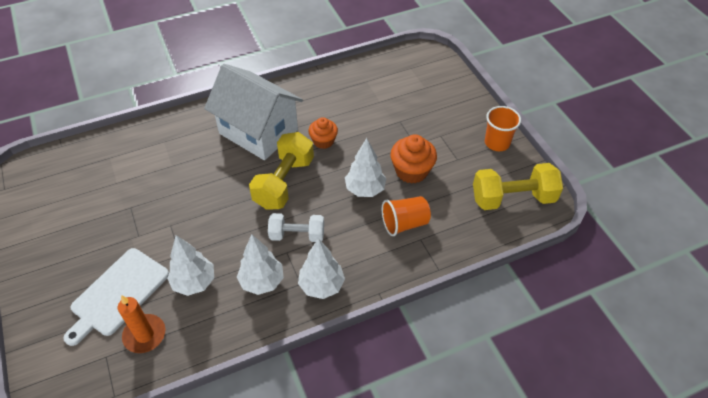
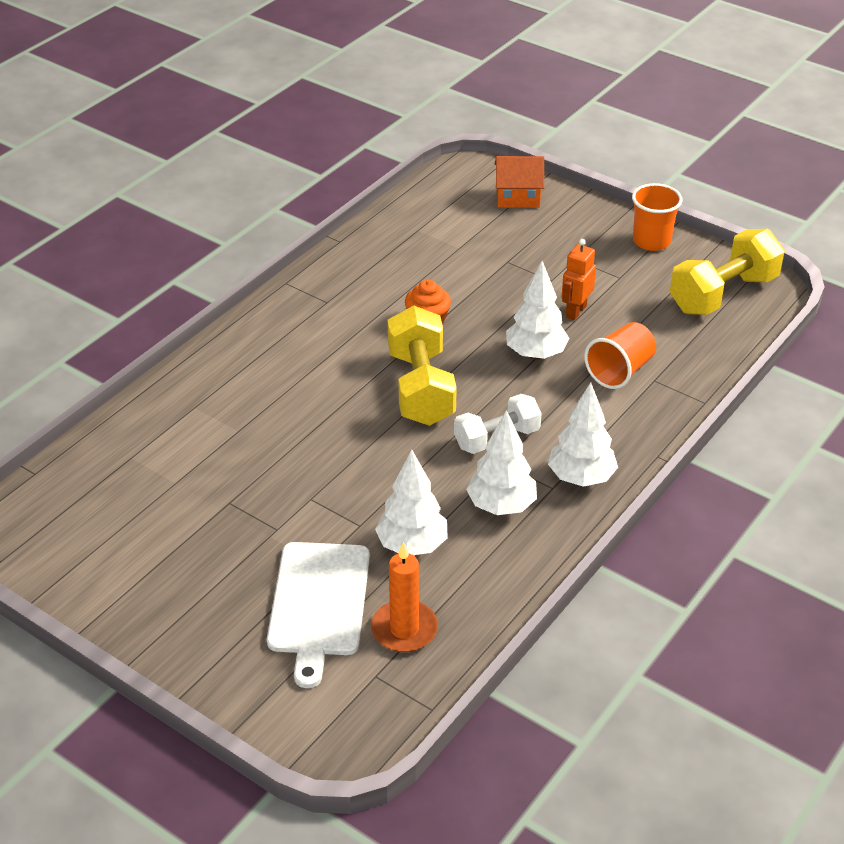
camera: 30 degrees left, 10 degrees down
(258, 132) = (325, 343): white house -> none
(411, 171) = (575, 311): orange cupcake -> orange robot
(440, 82) = (518, 198): none -> orange house

